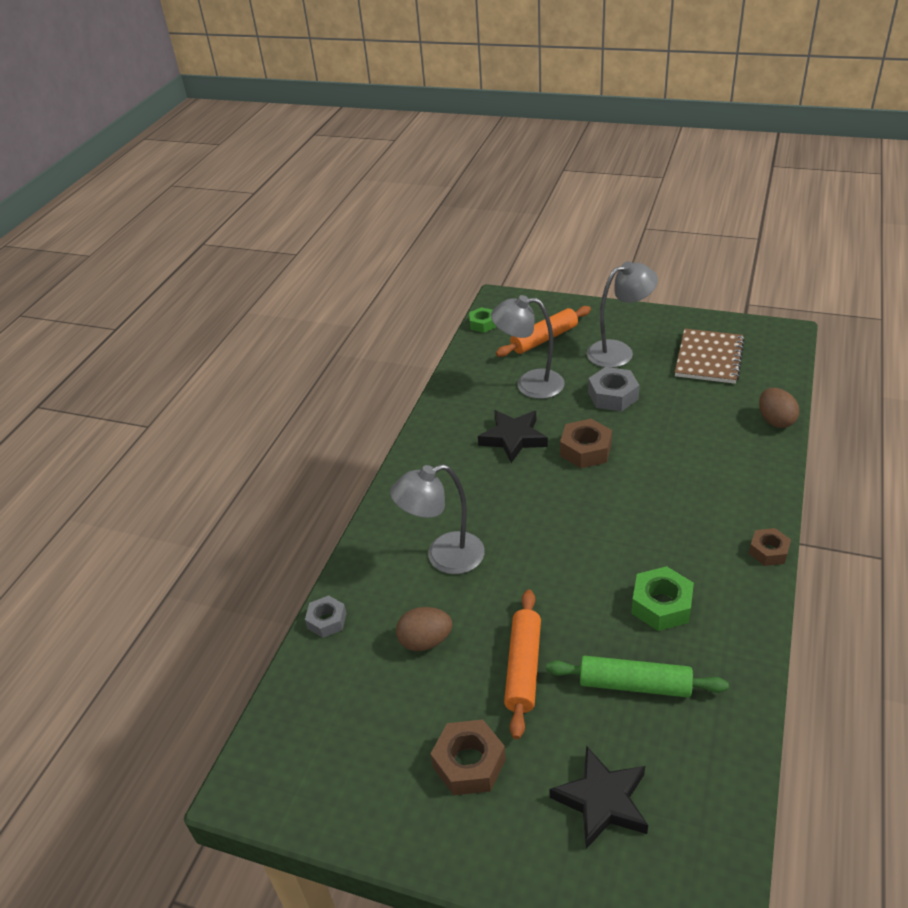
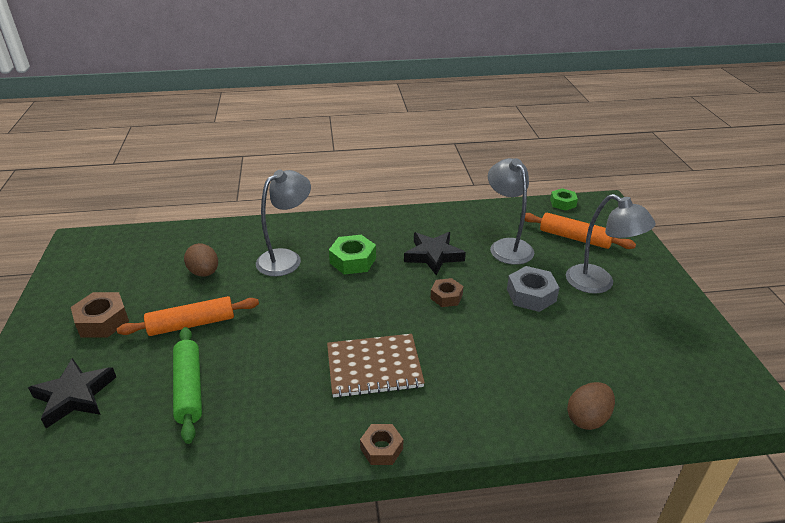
camera: 60 degrees right, 5 degrees down
(327, 621) = (210, 229): grey nut -> none
(444, 557) = (286, 258): grey lamp -> grey lamp turned 90 degrees clockwise
(585, 450) = (446, 297): brown nut -> brown nut, size x0.65
(661, 605) = (281, 386): green nut -> green nut (353, 260)
(709, 358) = (647, 346): brown notebook -> brown notebook (374, 367)

